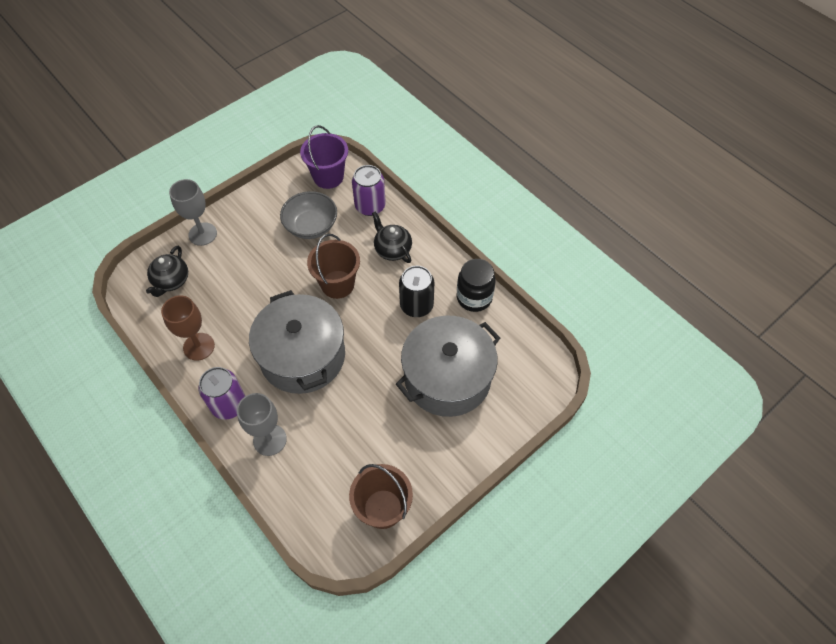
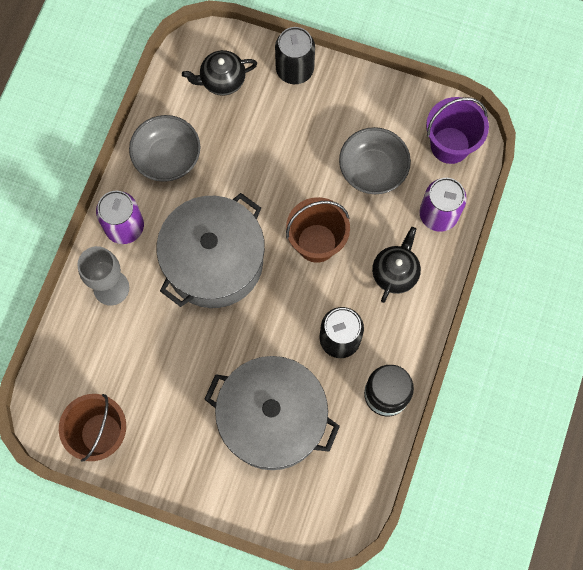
camera: 60 degrees right, 15 degrees up
(199, 346) = (167, 157): brown goblet -> grey bowl
(202, 234) = (294, 69): grey goblet -> black can

